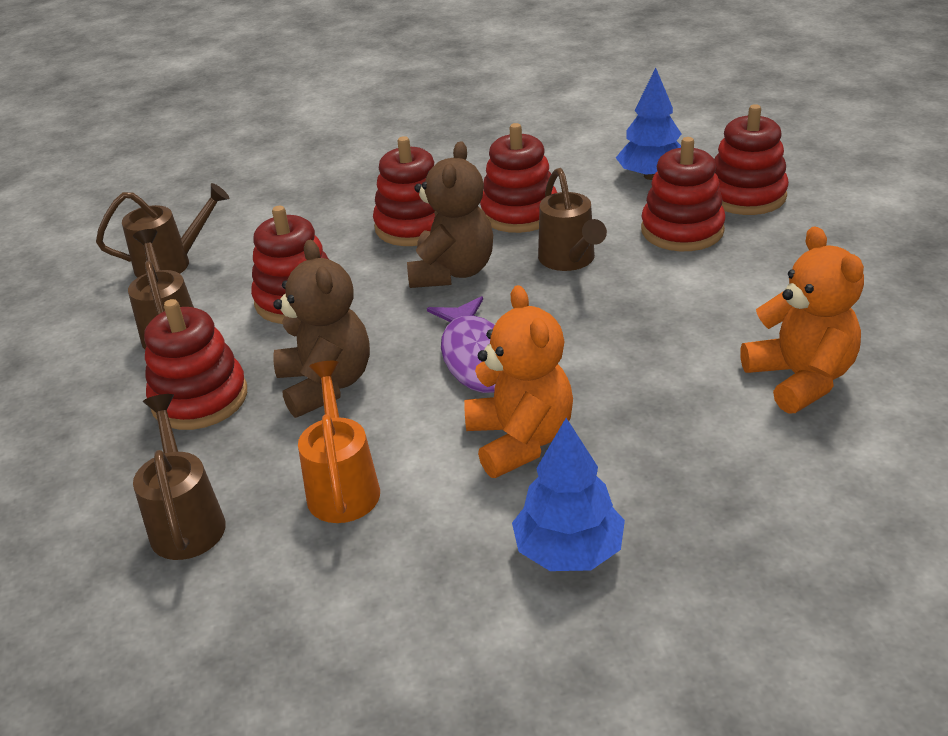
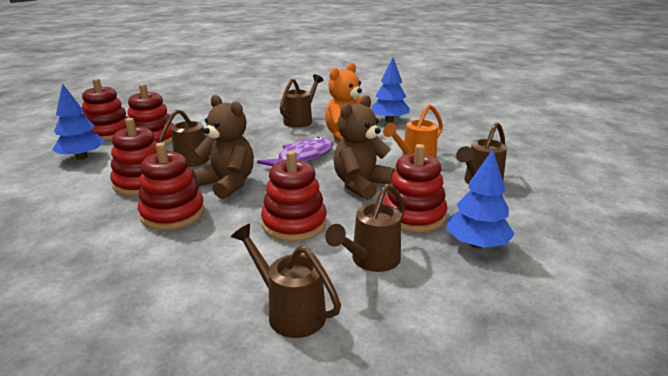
camera: 125 degrees left, 10 degrees down
(89, 421) = (476, 244): none -> blue tree
(452, 272) = (228, 184): brown teddy bear -> brown teddy bear turned 60 degrees clockwise
(667, 407) = (300, 120): none -> brown watering can
(800, 379) = (264, 107): orange teddy bear -> none

